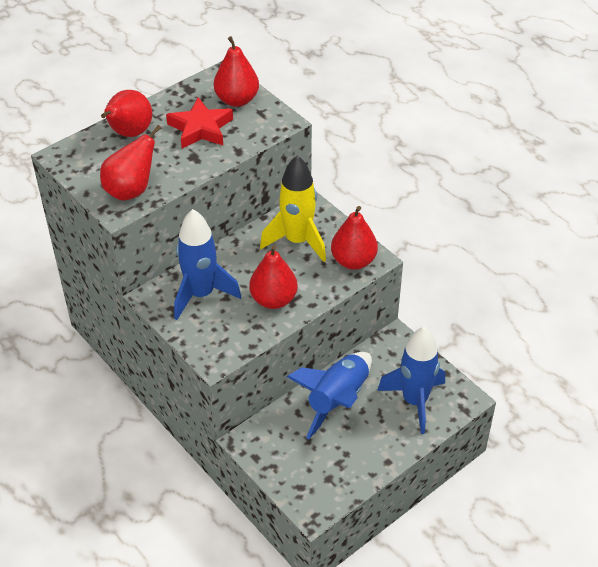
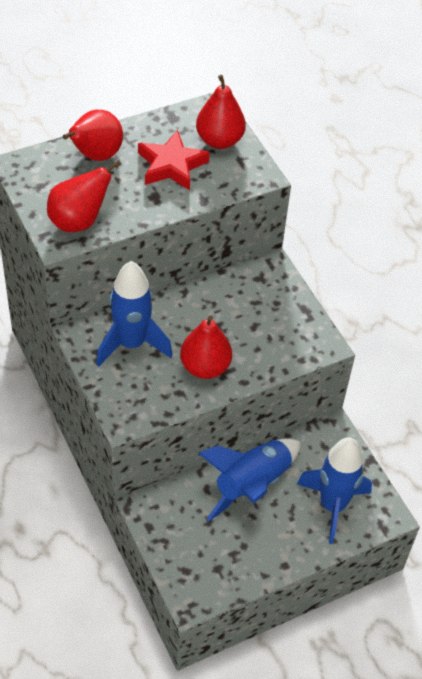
camera: 10 degrees right, 5 degrees up
(297, 241) = (249, 306): yellow rocket -> none
(353, 261) = (302, 342): red pear -> none

